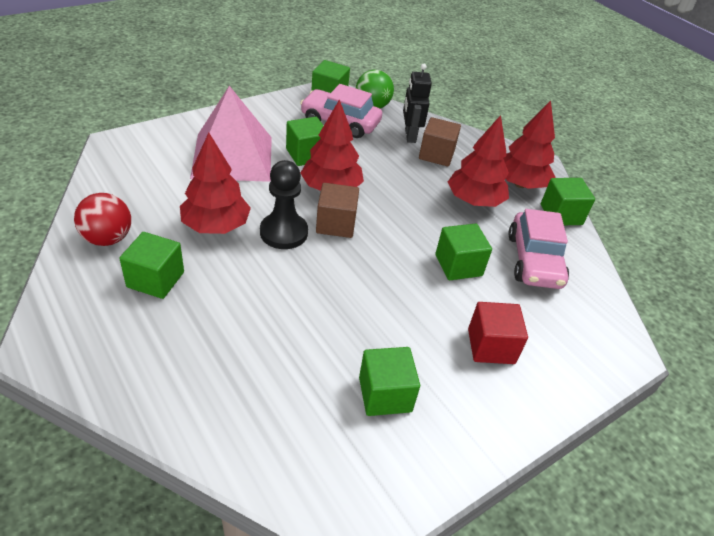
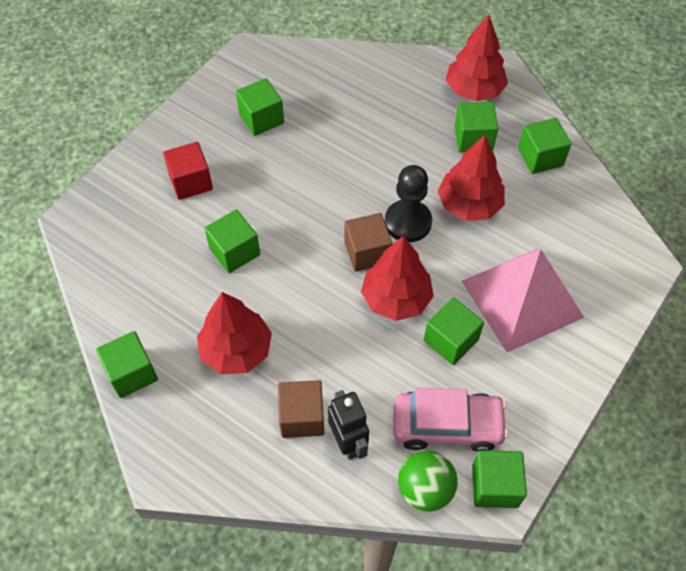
camera: 165 degrees right, 15 degrees up
(108, 238) = (540, 157): red ball -> green cube
(520, 184) = (185, 408): red tree -> red tree (474, 90)
(534, 260) = (160, 288): pink car -> none

